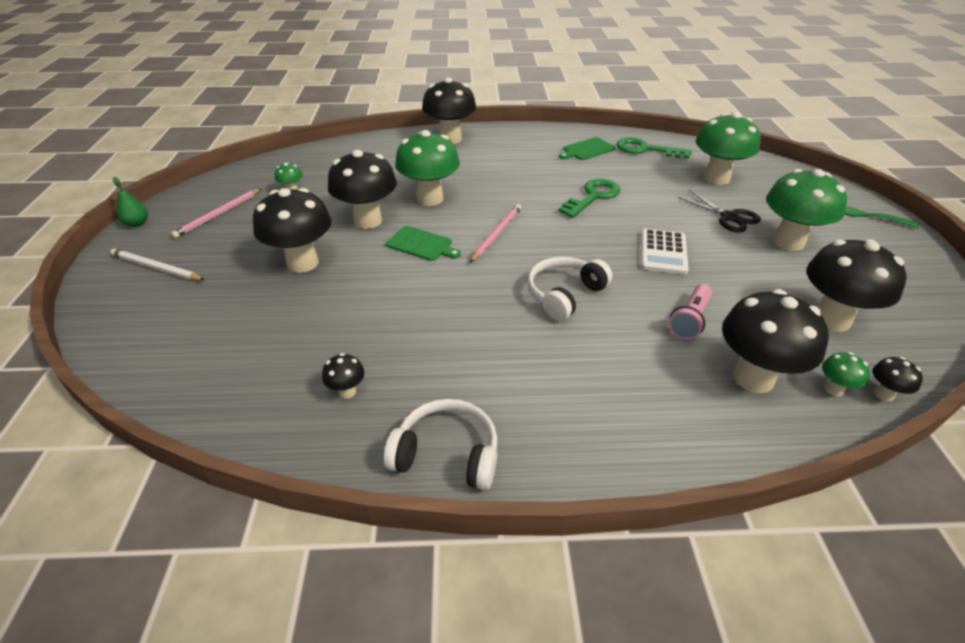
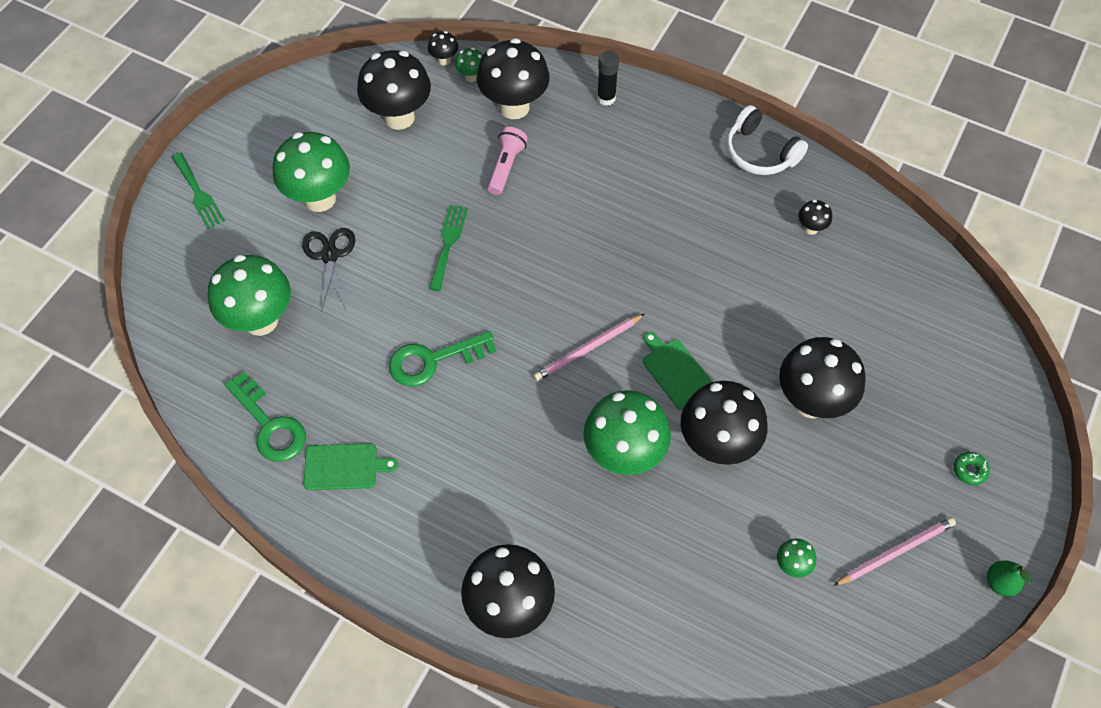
camera: 150 degrees left, 20 degrees up
(156, 268) = (969, 470): white pencil -> green donut
(564, 294) = (583, 239): white headphones -> none
(663, 252) = (448, 243): white calculator -> green fork
(677, 436) = (606, 98): none -> black glue stick
(690, 320) = (506, 167): pink flashlight -> pink flashlight turned 45 degrees counterclockwise

